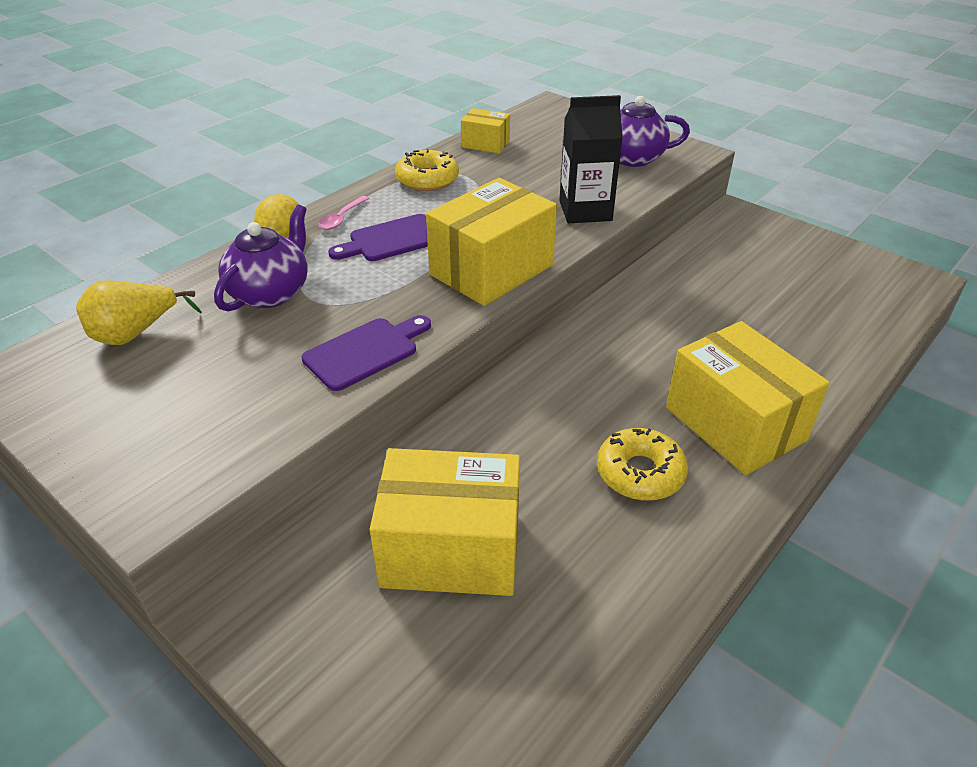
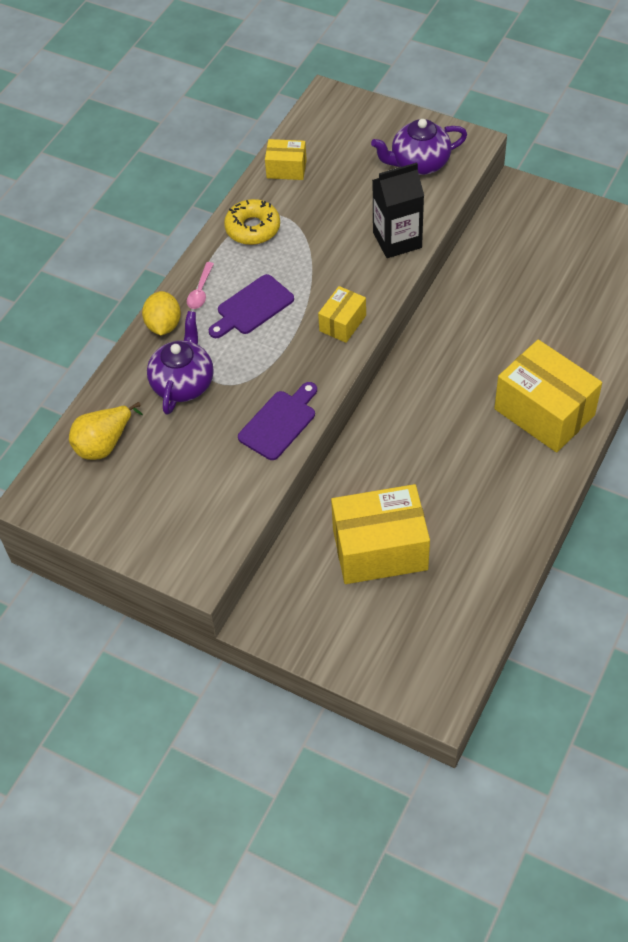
camera: 10 degrees left, 15 degrees up
(491, 270) = (342, 323): yellow box -> yellow box, size x0.51
(640, 473) = (487, 466): yellow donut -> none

